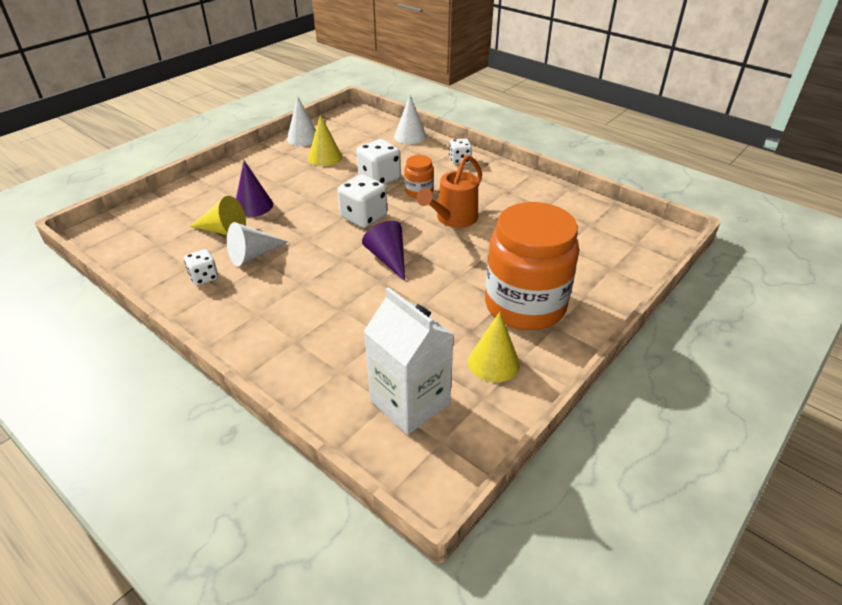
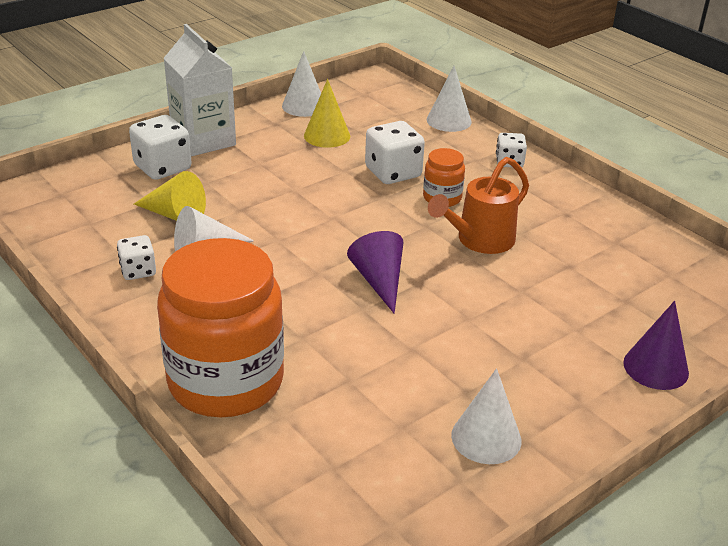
camera: 10 degrees right, 5 degrees down
(253, 206) = (219, 188): purple cone -> purple cone (655, 367)
(364, 217) = (360, 222): white dice -> white dice (162, 168)
(410, 402) = (362, 469): white carton -> white carton (203, 140)
(493, 362) = (486, 437): yellow cone -> white cone
(525, 305) = (548, 370): orange jar -> orange jar (226, 381)

